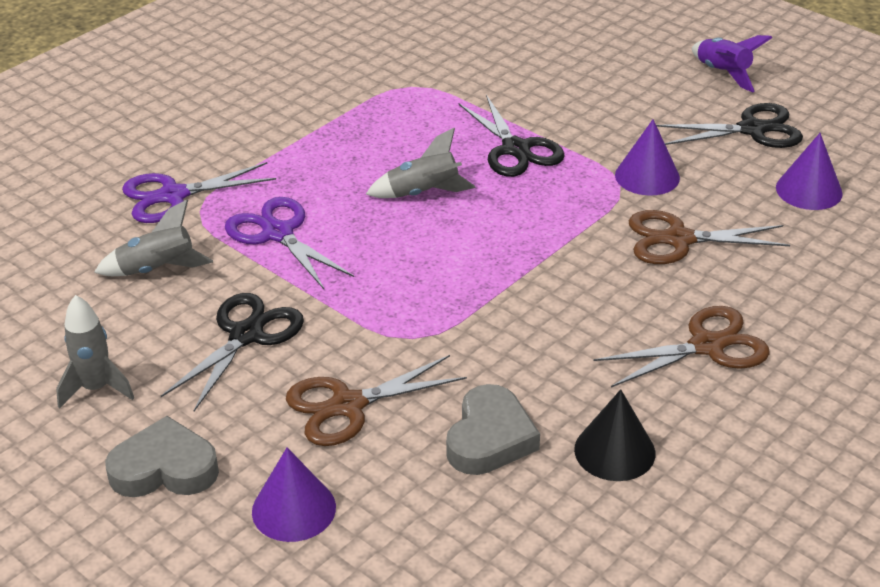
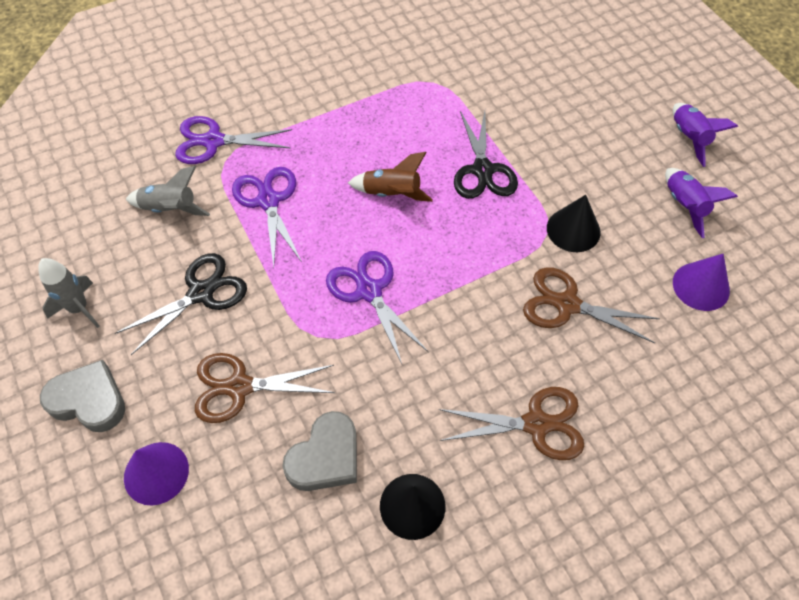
camera: 20 degrees right, 20 degrees up
(423, 193) = (392, 194): grey rocket -> brown rocket
(450, 283) = (369, 291): none -> purple scissors
(647, 176) = (573, 230): purple cone -> black cone
(752, 129) = (684, 206): black scissors -> purple rocket

